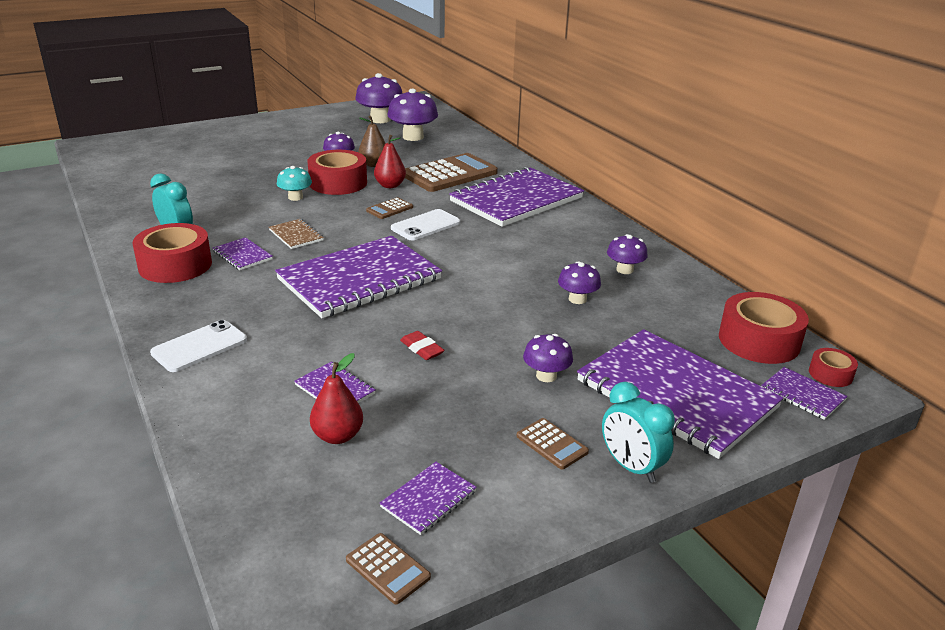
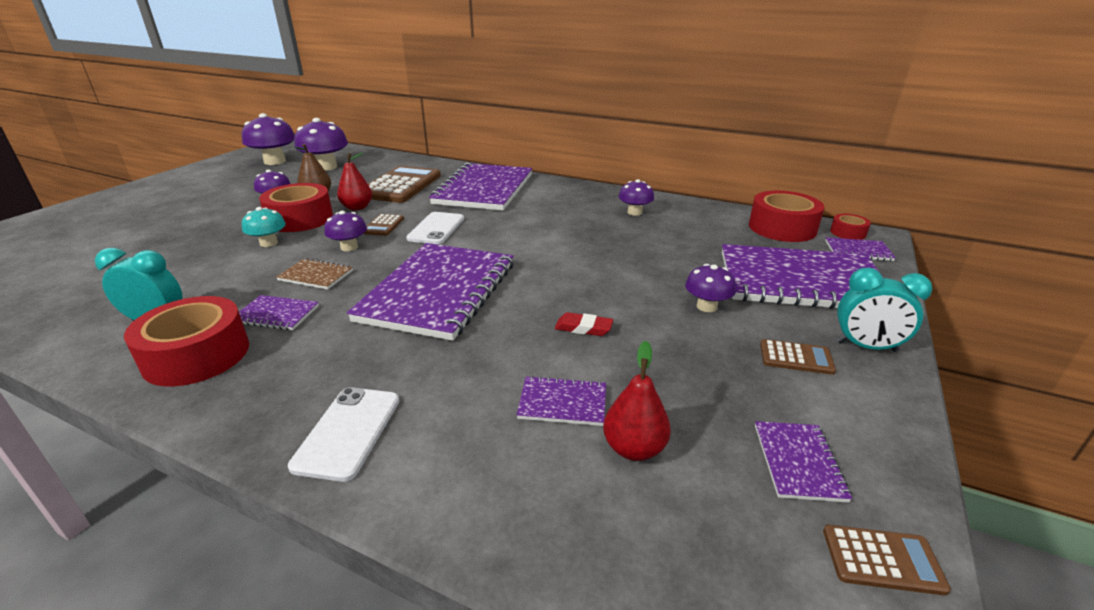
camera: 35 degrees left, 0 degrees up
(577, 299) = (637, 242): purple mushroom -> purple mushroom (349, 247)

